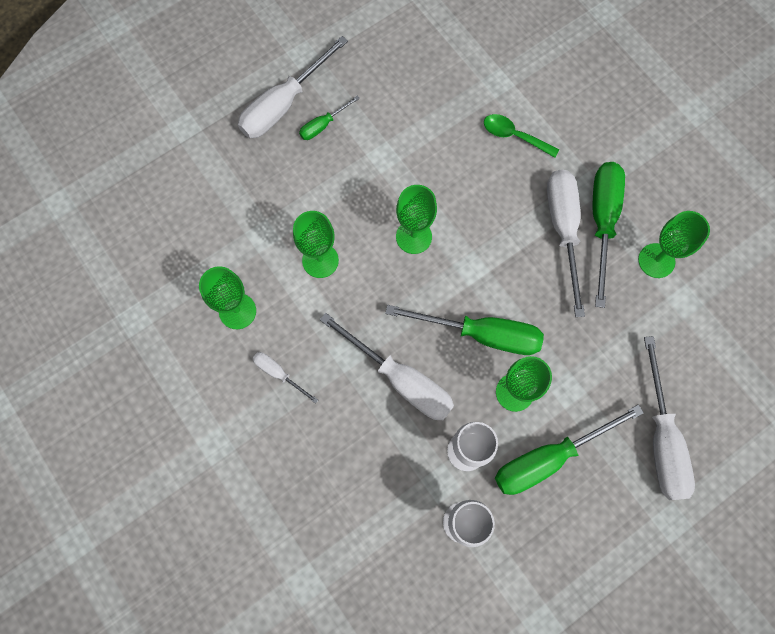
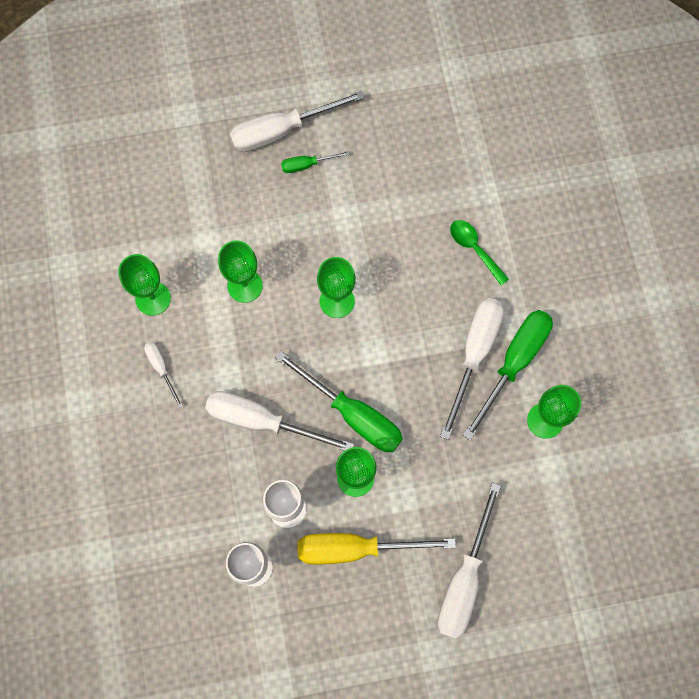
camera: 25 degrees right, 0 degrees up
(400, 379) = (262, 421): white screwdriver -> white screwdriver turned 135 degrees clockwise
(548, 458) = (355, 548): green screwdriver -> yellow screwdriver

